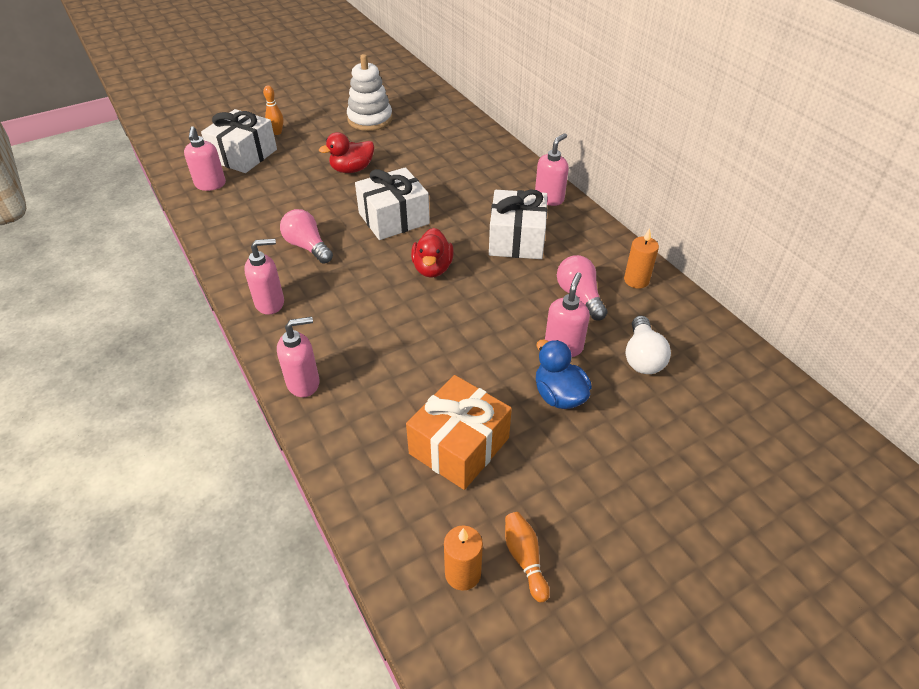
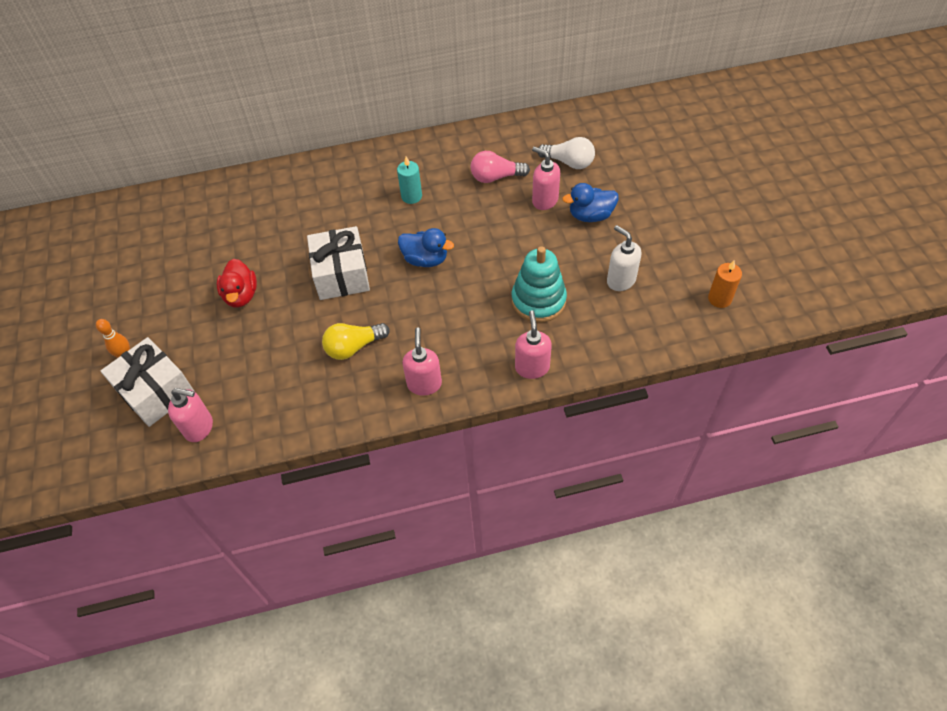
camera: 70 degrees left, 10 degrees up
(307, 246) = (354, 347): pink light bulb -> yellow light bulb
(370, 119) = (152, 266): white stacking toy -> none
(402, 370) = (538, 301): none -> turquoise stacking toy
(432, 268) = (425, 259): red duck -> blue duck
(459, 446) = (620, 280): orange gift -> white soap dispenser
(516, 239) = (411, 196): white gift -> turquoise candle
(525, 558) = (714, 266): orange bowling pin -> none
(549, 198) = (366, 162): pink soap dispenser -> none
(636, 280) = (491, 141): orange candle -> none

